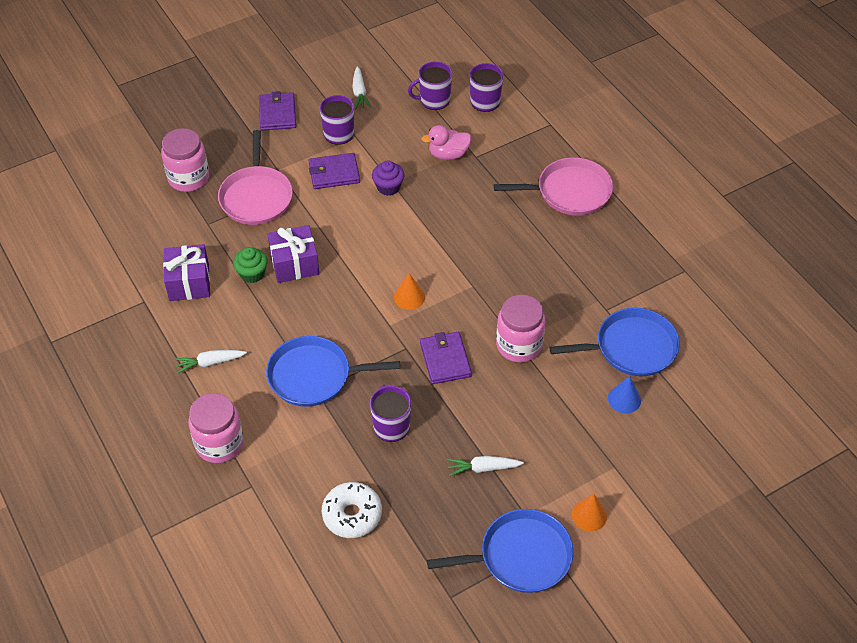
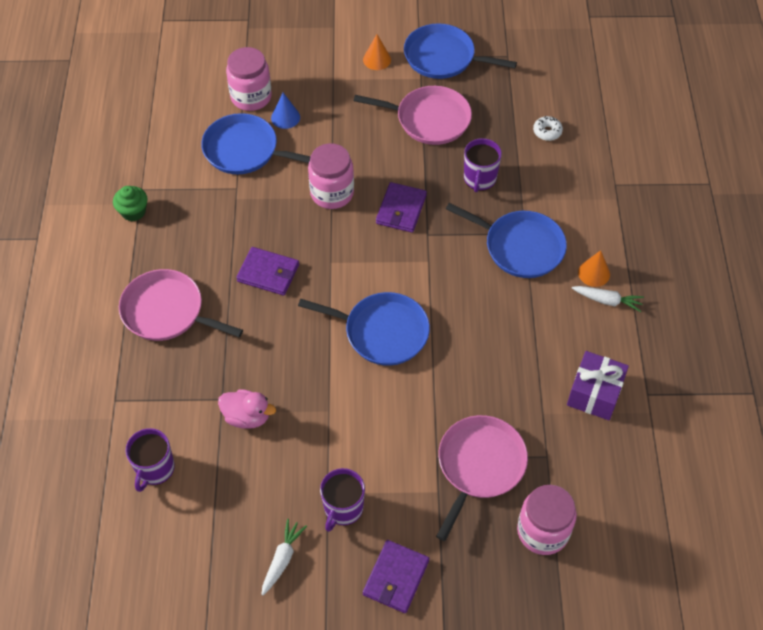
camera: 150 degrees left, 5 degrees up
(219, 444) = (627, 227): pink jar -> pink jar (251, 97)
(252, 274) = (527, 373): green cupcake -> green cupcake (133, 212)
(294, 264) = (480, 364): purple gift -> none
(334, 173) = (381, 454): purple wallet -> purple wallet (268, 273)
(352, 515) = (547, 132): white donut -> white donut, size x0.58
(388, 187) = (336, 407): purple cupcake -> none
(390, 252) = (382, 332): none -> blue pan
(409, 297) = (394, 278): orange cone -> orange cone (594, 273)
(434, 100) = (208, 500): purple mug -> none
(483, 468) = (429, 119): white carrot -> pink pan

